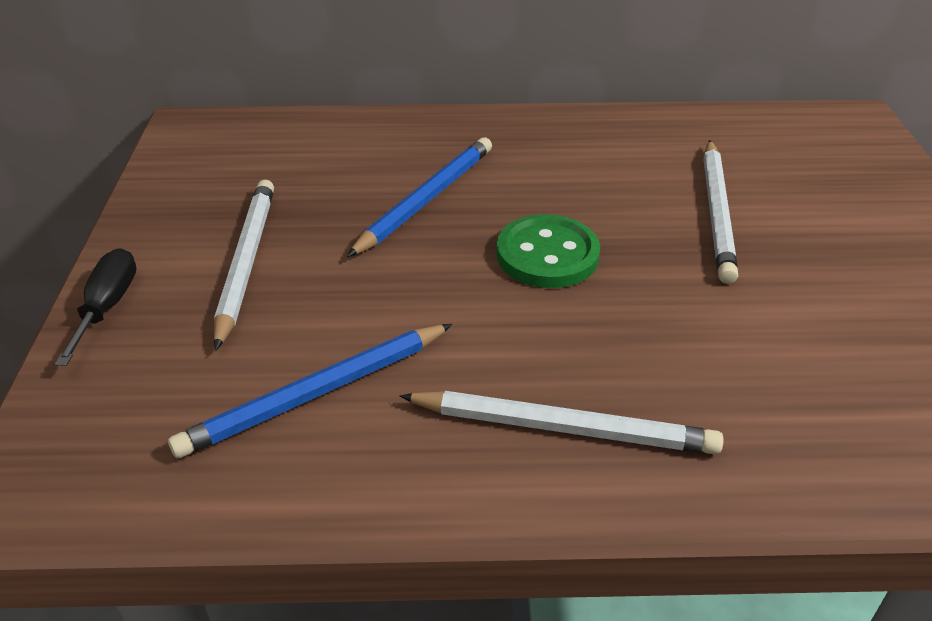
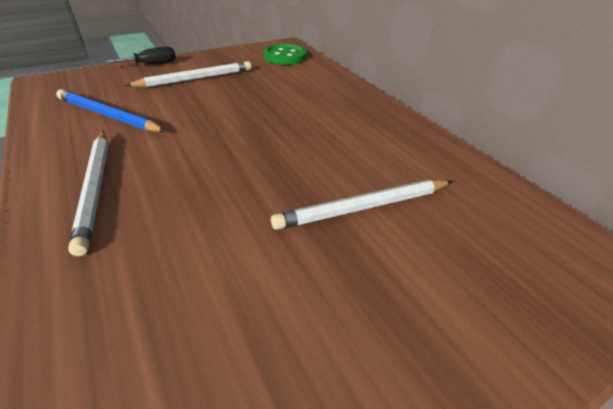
camera: 60 degrees right, 0 degrees up
(426, 199) = (278, 103): blue pencil -> none
(547, 255) = (255, 149): green button -> green button (285, 56)

